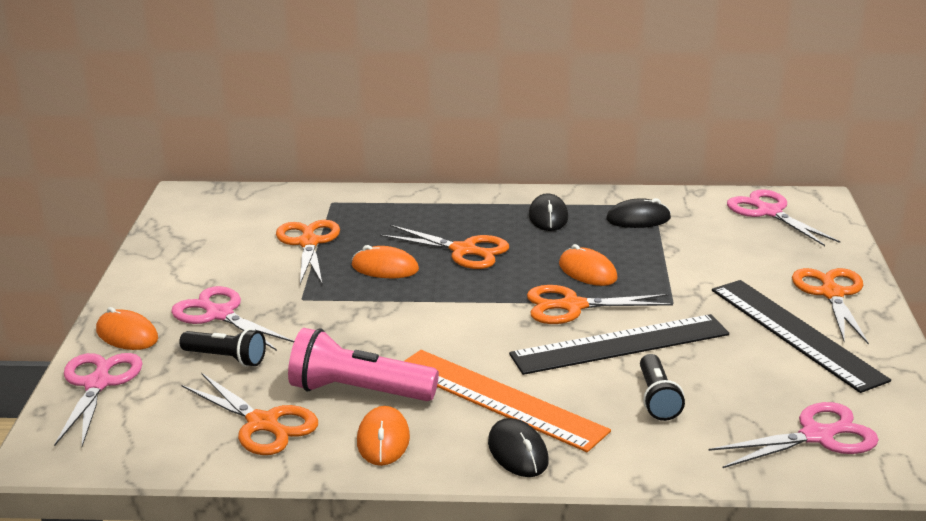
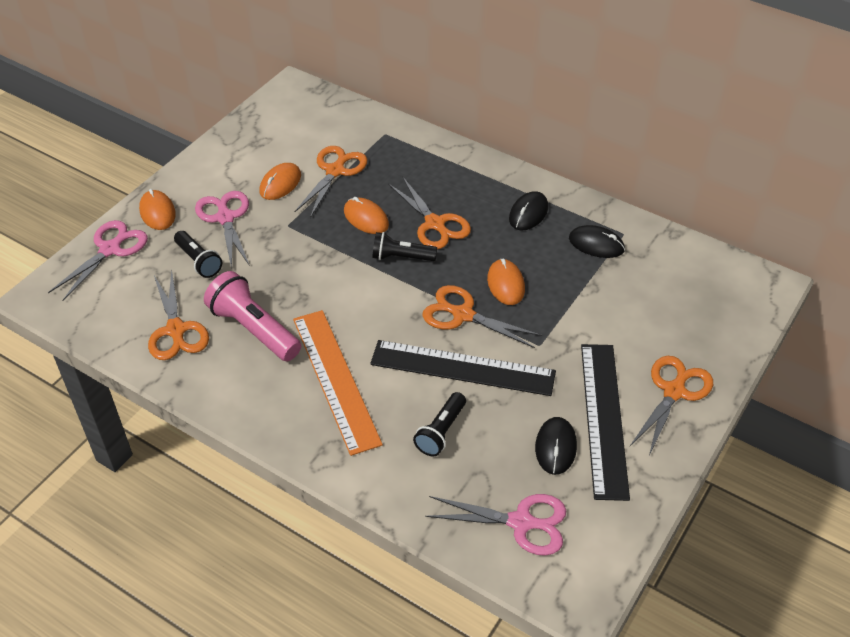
camera: 30 degrees right, 20 degrees up
(383, 440) = (234, 380): orange mouse -> orange mouse (280, 184)
(458, 285) = (401, 257): none -> black flashlight
(518, 452) = (307, 432): black mouse -> black mouse (555, 447)
(769, 212) = (711, 281): pink scissors -> none

